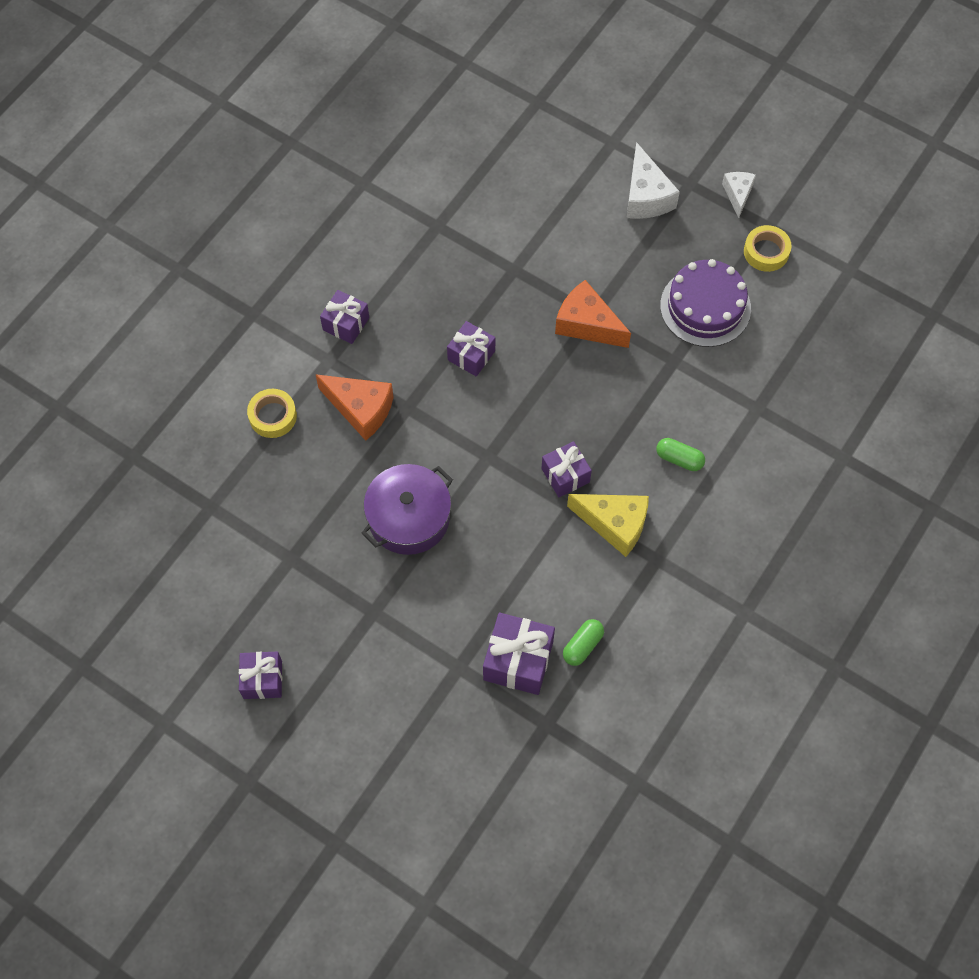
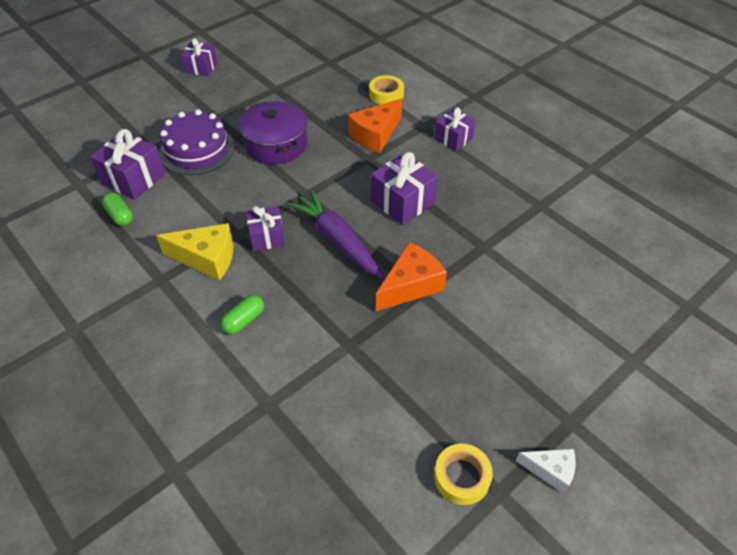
camera: 105 degrees right, 15 degrees down
(471, 355) = (402, 202): purple gift -> purple gift, size x1.52
(548, 404) = (338, 240): none -> purple carrot
(614, 524) = (207, 258): yellow cheese -> yellow cheese turned 120 degrees counterclockwise
(646, 196) = (557, 373): white cheese -> none
(705, 307) = (403, 390): purple cake -> purple cake (197, 150)

